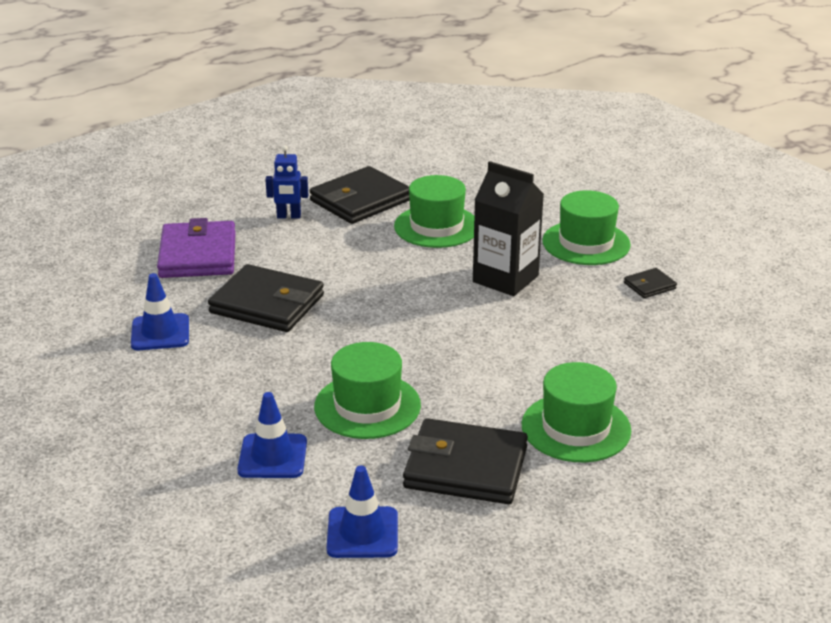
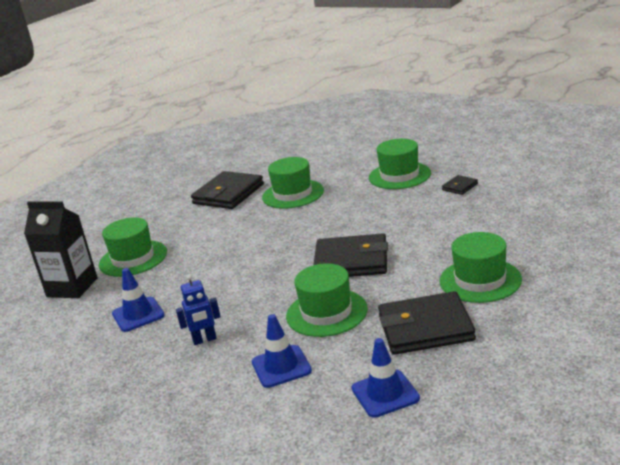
camera: 15 degrees left, 5 degrees down
(198, 255) = (133, 258): purple wallet -> green hat
(267, 304) = (206, 273): black wallet -> black wallet (351, 261)
(289, 216) = (184, 217): blue robot -> blue robot (204, 340)
(505, 279) = (363, 210): black carton -> black carton (72, 287)

